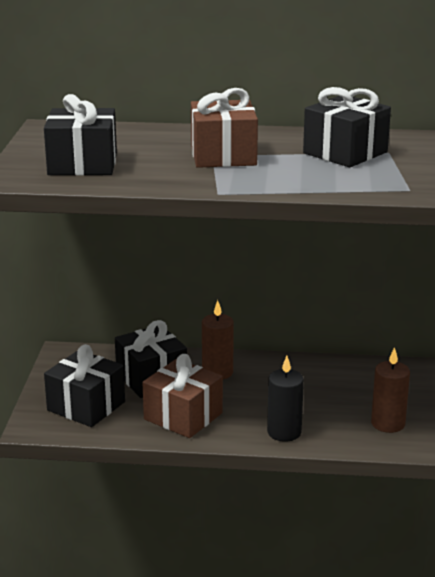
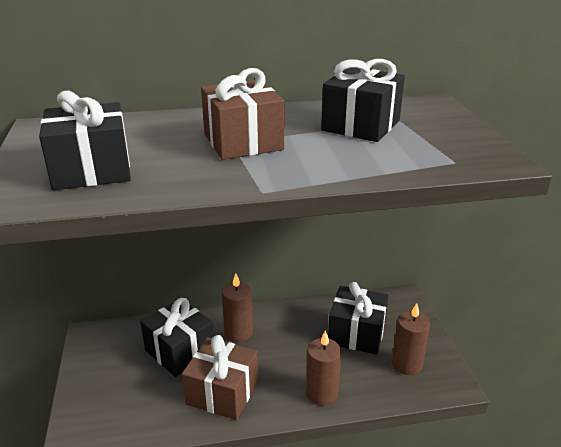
camera: 15 degrees left, 5 degrees up
(86, 406) = (124, 398): black gift -> black gift (356, 333)
(284, 432) = (322, 393): black candle -> brown candle

